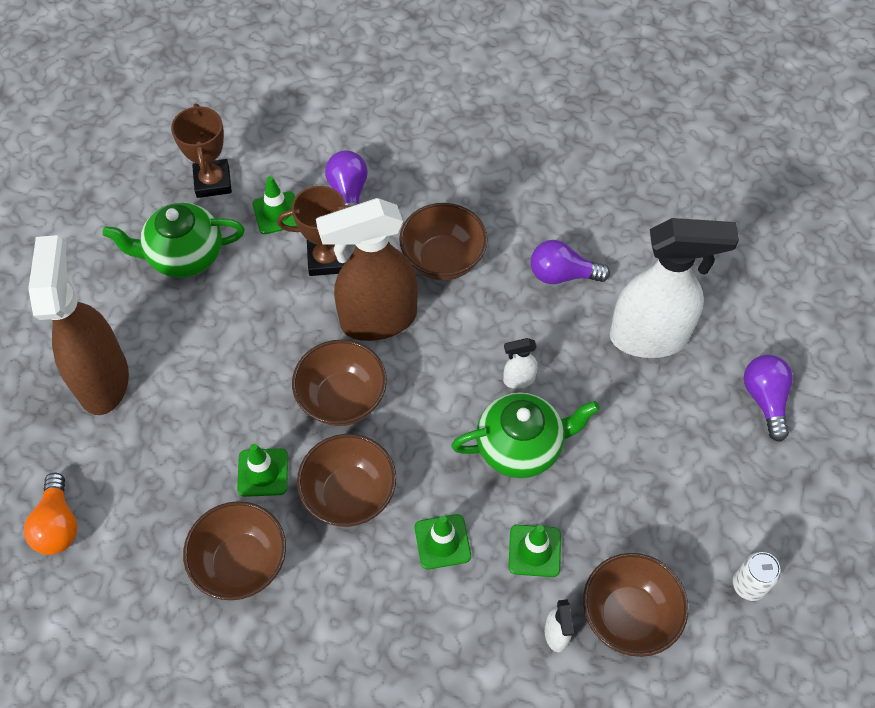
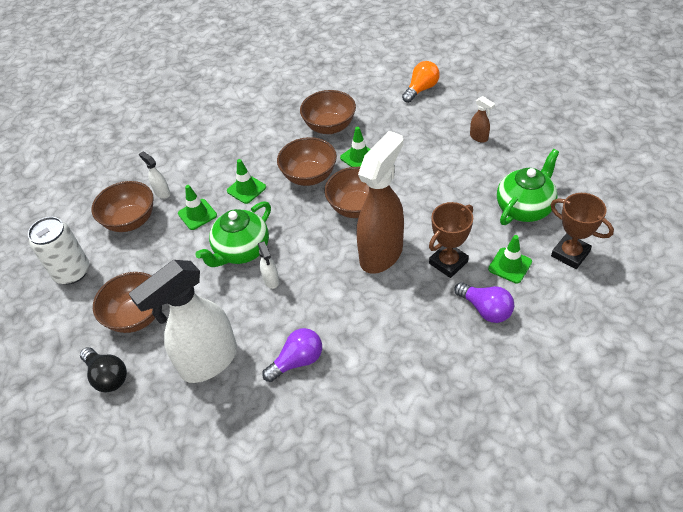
camera: 145 degrees right, 10 degrees down
(58, 524) = (421, 89): orange light bulb -> orange light bulb turned 90 degrees clockwise
(103, 379) = (479, 137): brown spray bottle -> brown spray bottle, size x0.40
(443, 260) = (381, 313): brown bowl -> brown bowl (136, 316)
(518, 380) = (271, 280): white spray bottle -> white spray bottle turned 120 degrees clockwise
(748, 585) = (72, 272): white can -> white can, size x1.72
(765, 399) = (107, 376): purple light bulb -> black light bulb

